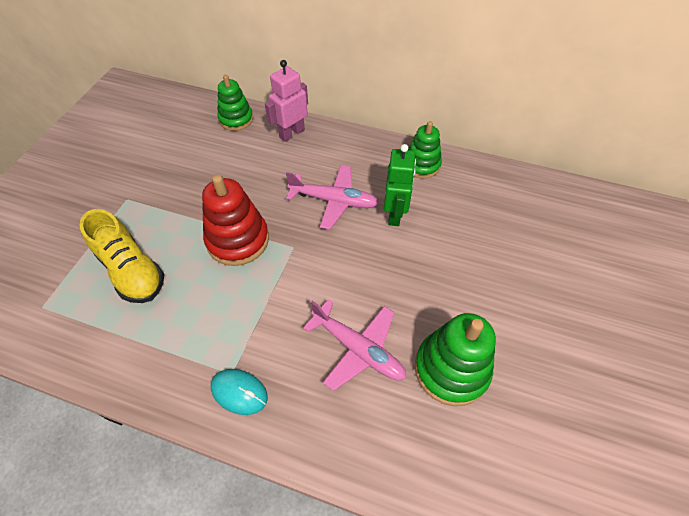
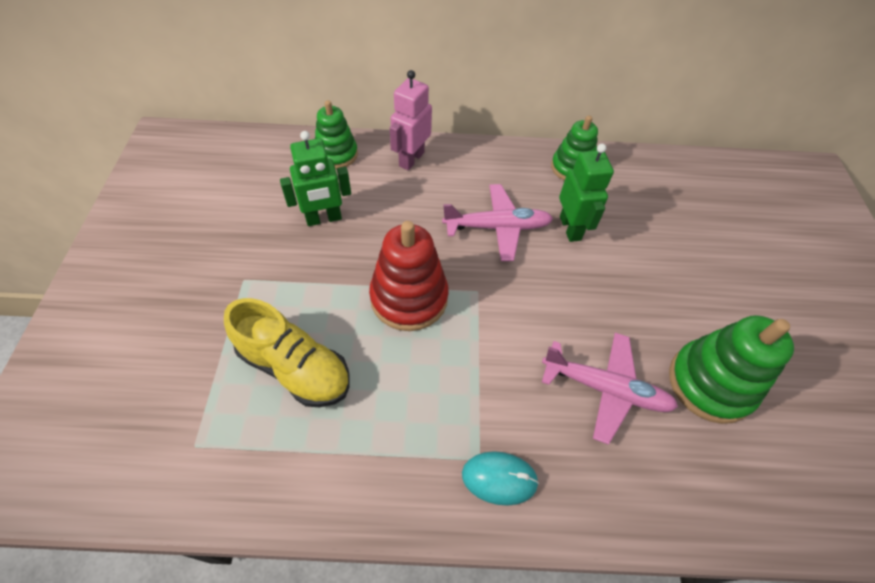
camera: 20 degrees left, 0 degrees up
(203, 166) = (324, 219): none -> green robot

